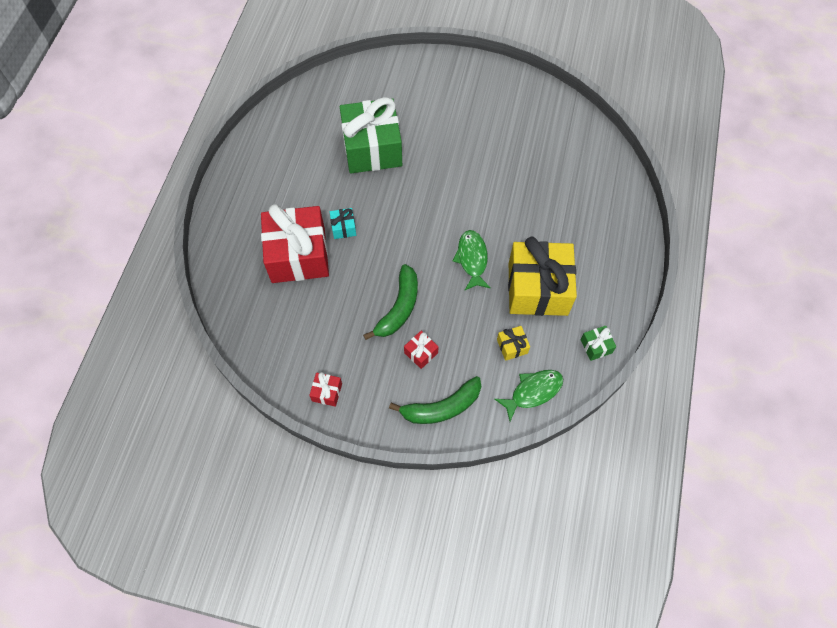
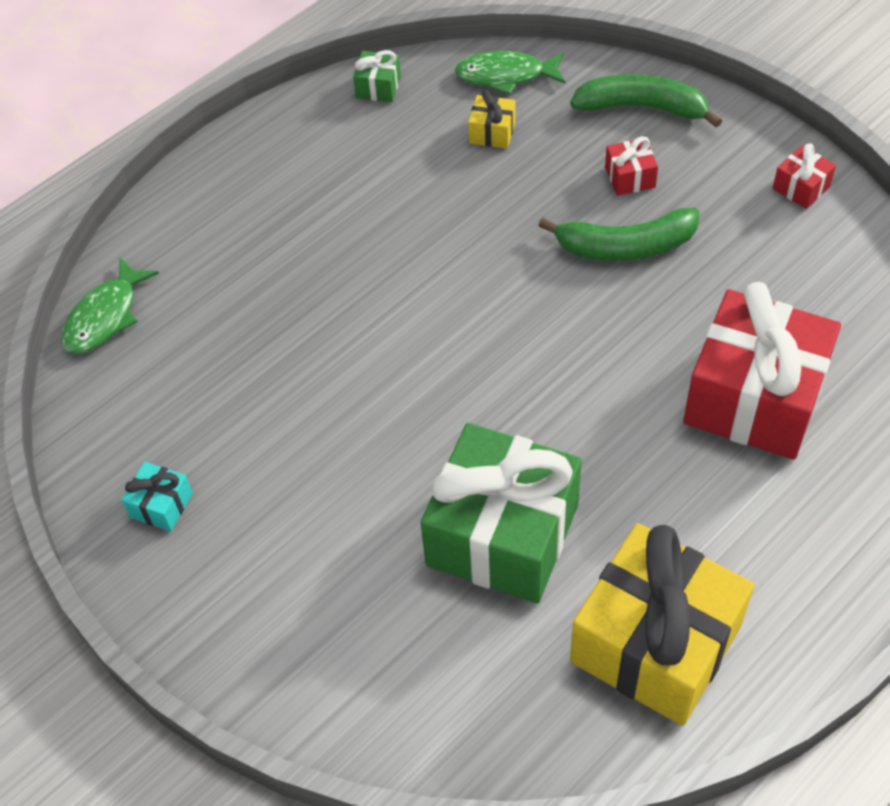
camera: 145 degrees left, 10 degrees down
(343, 228) = (646, 408): turquoise gift -> turquoise gift (161, 505)
(399, 308) = (625, 246): green banana -> green banana turned 150 degrees counterclockwise
(472, 259) = (461, 262): green fish -> green fish (105, 316)
(537, 288) = (396, 182): yellow gift -> yellow gift (655, 644)

